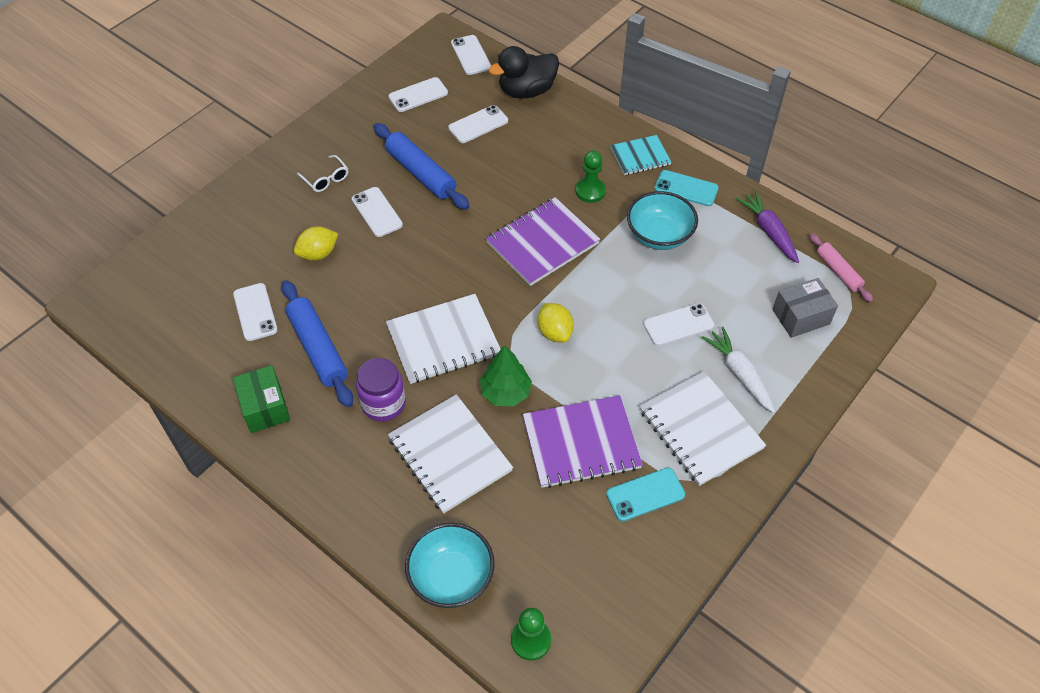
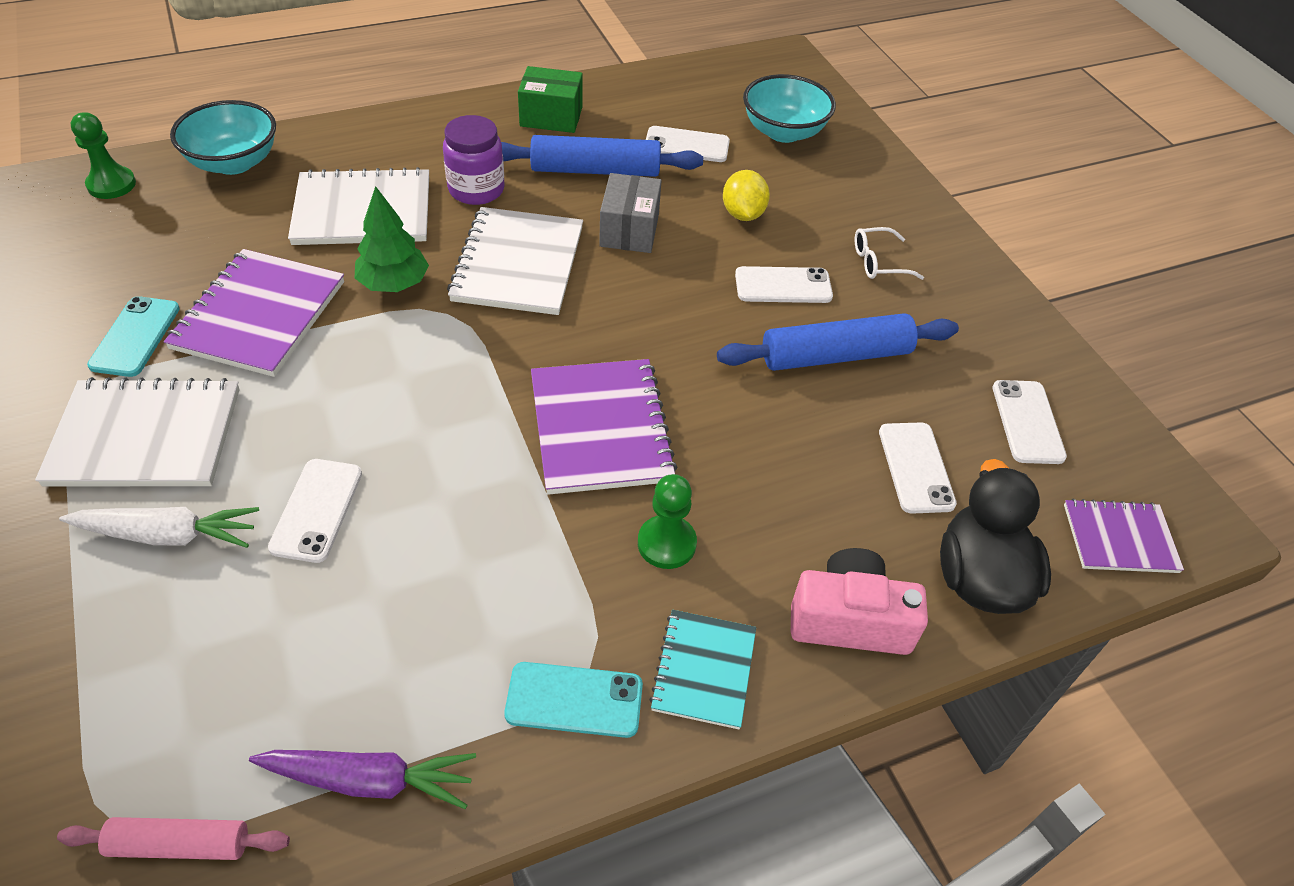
camera: 115 degrees right, 5 degrees down
(470, 55) = (1119, 538): white phone -> purple notebook
(555, 332) = (435, 367): yellow lemon -> none
(580, 122) = (849, 619): none -> pink camera
(659, 235) = (500, 587): turquoise bowl -> turquoise bowl (783, 132)
(686, 188) = (574, 700): turquoise phone -> turquoise phone turned 45 degrees clockwise
(801, 317) = (163, 696): grey box -> grey box (629, 230)

